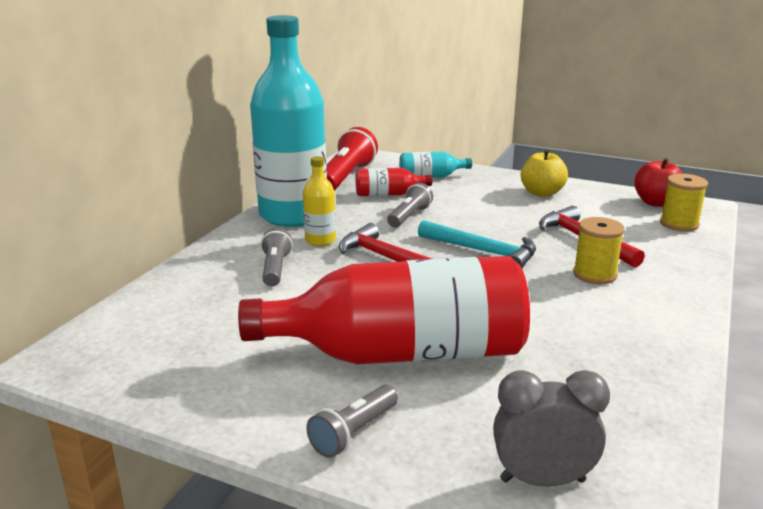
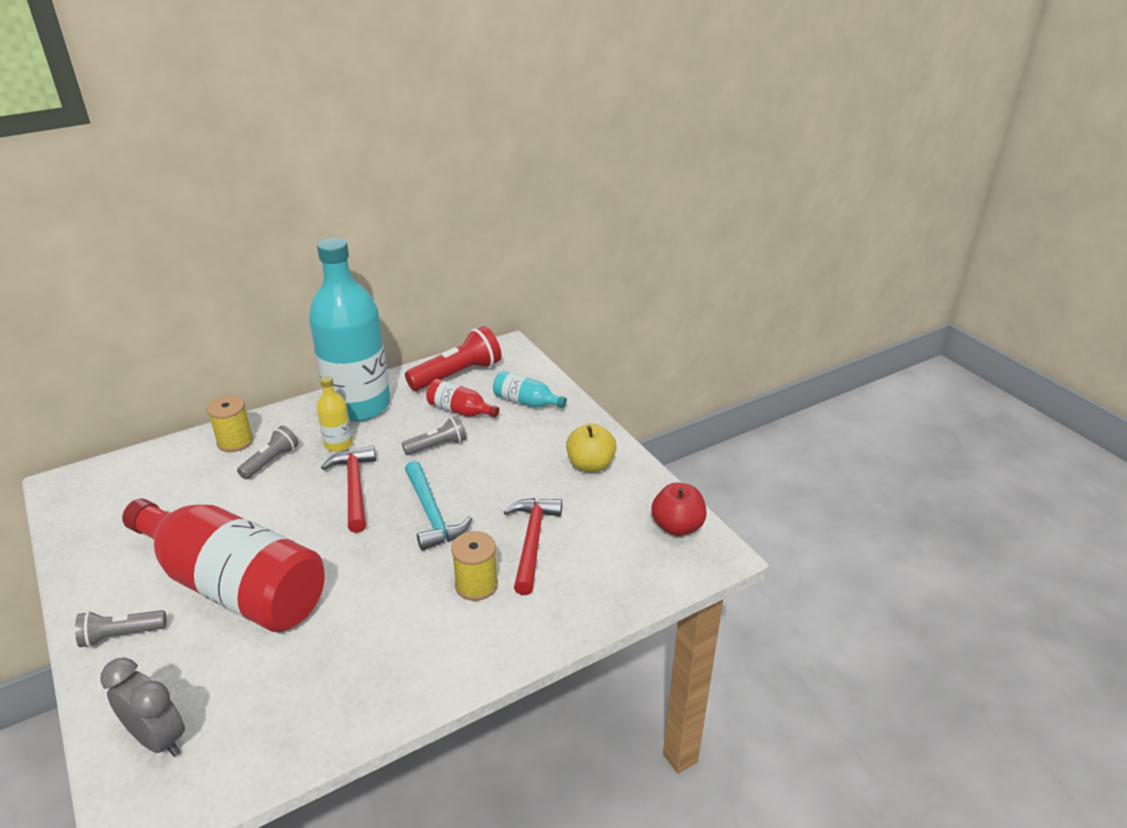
camera: 35 degrees right, 10 degrees up
(679, 224) = (651, 564): yellow spool -> yellow spool (235, 441)

